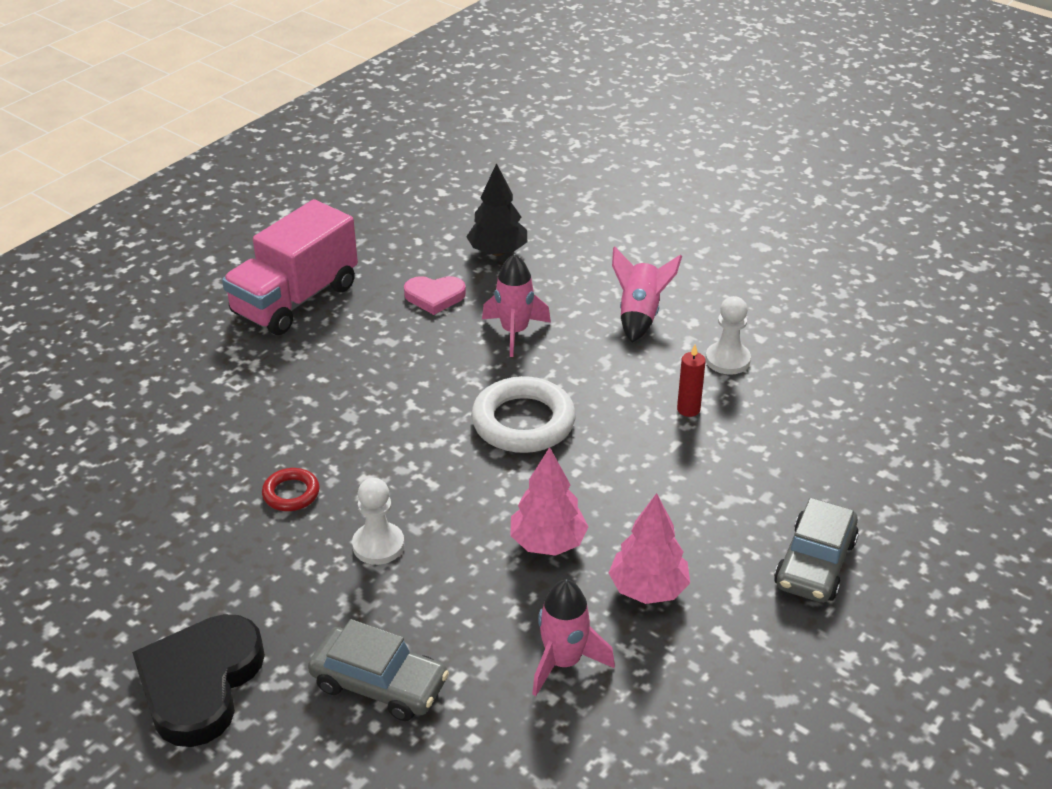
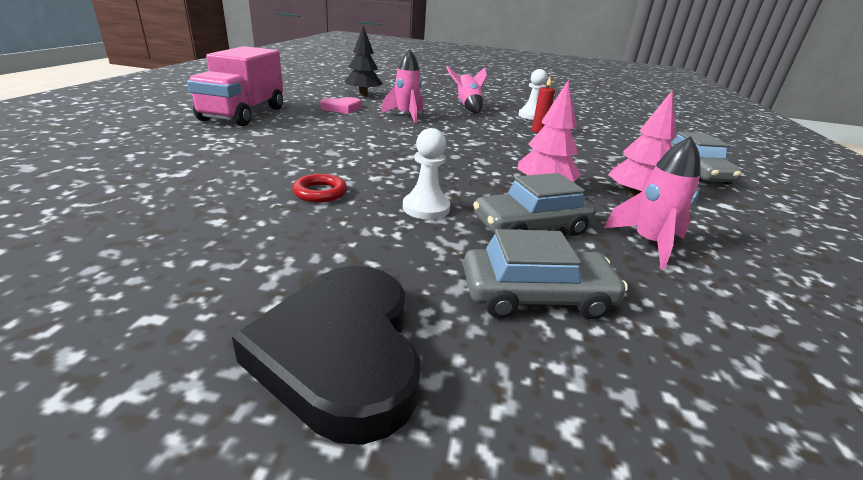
camera: 30 degrees left, 10 degrees down
(461, 602) = (530, 227): none -> grey car
(523, 422) = (455, 143): white ring -> none

